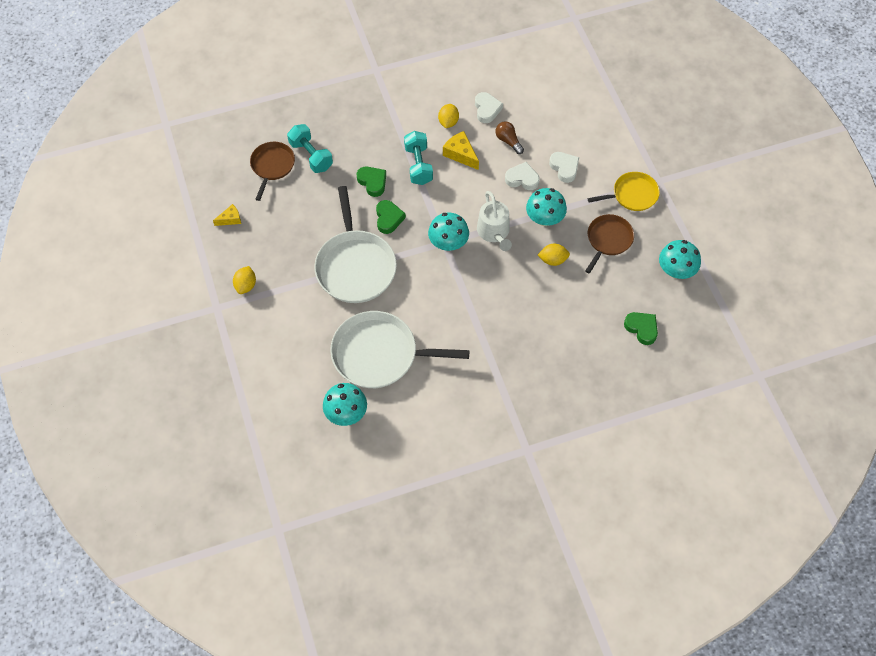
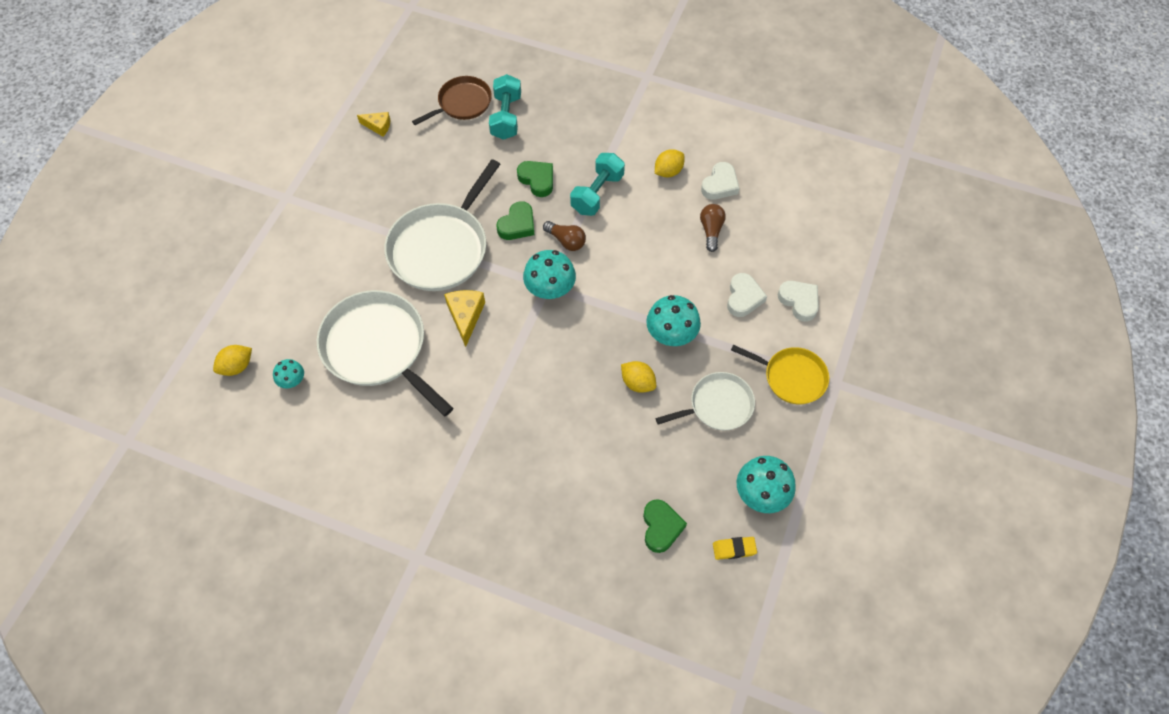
camera: 40 degrees right, 0 degrees up
(246, 285) = (330, 195): yellow lemon -> yellow lemon (237, 366)
(346, 413) = (292, 380): turquoise mushroom -> turquoise mushroom, size x0.56
(372, 182) = (537, 180): green heart -> green heart turned 45 degrees counterclockwise
(429, 207) = (566, 241): none -> brown light bulb
(460, 154) = (649, 211): yellow cheese -> yellow cheese (466, 316)
(494, 232) = (606, 311): white watering can -> none
(522, 179) = (688, 278): white heart -> white heart (799, 301)
(608, 240) = (717, 405): brown pan -> white pan
(689, 310) = (734, 549): none -> yellow eraser

